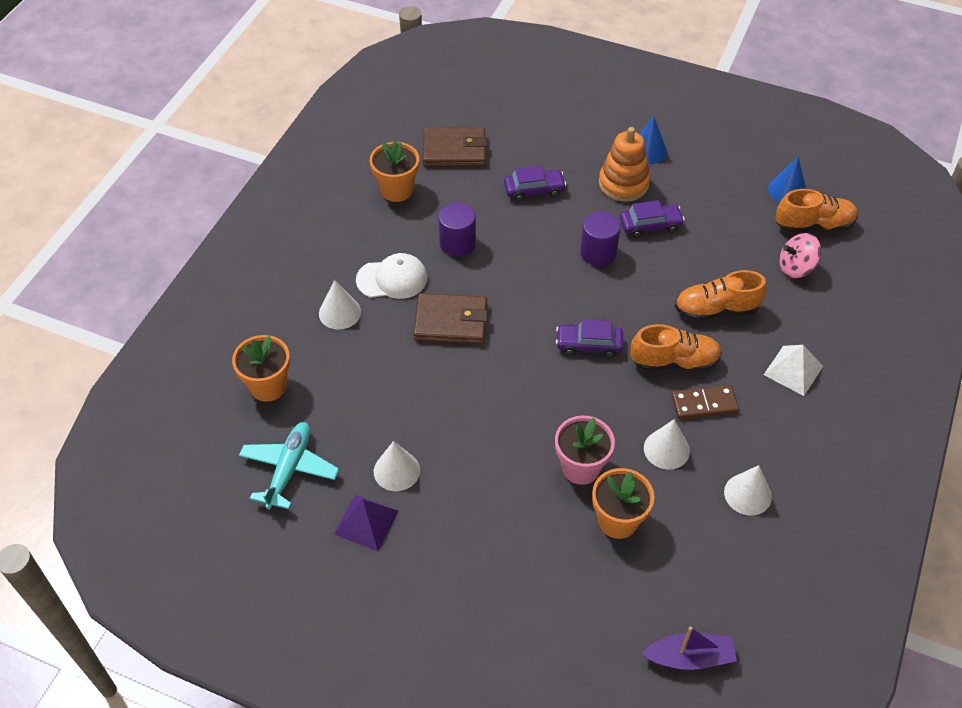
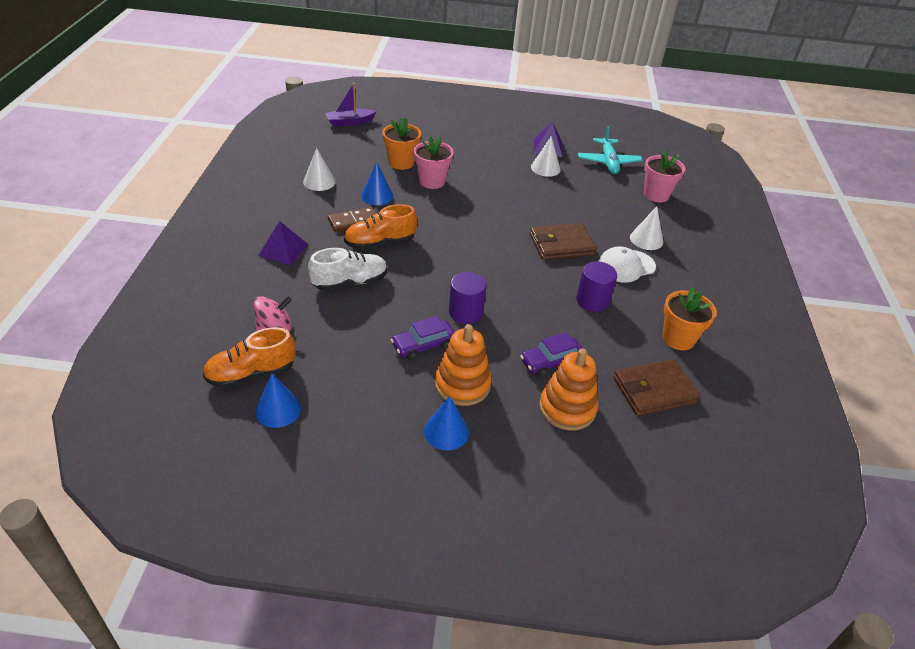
camera: 160 degrees right, 10 degrees down
(268, 386) = (656, 195): orange flower pot -> pink flower pot
(539, 150) = (567, 408): none -> orange stacking toy
(589, 345) = (449, 245): purple car -> none
(666, 449) = (377, 196): white cone -> blue cone
(716, 310) = (350, 282): orange shoe -> white shoe
(793, 370) = (283, 250): white pyramid -> purple pyramid

